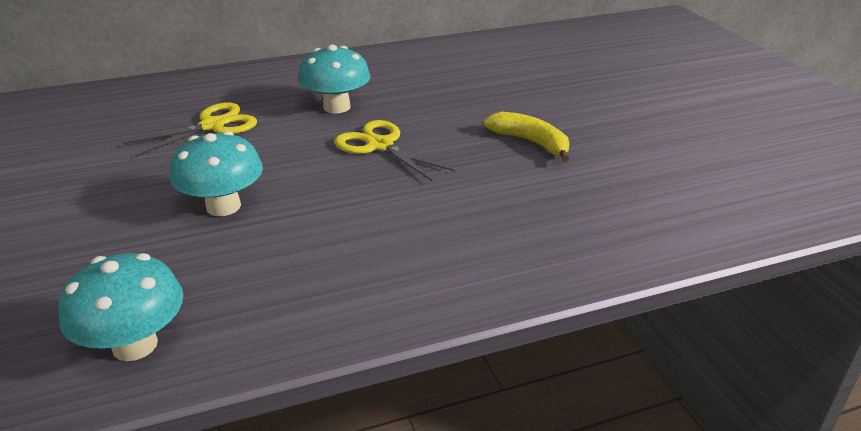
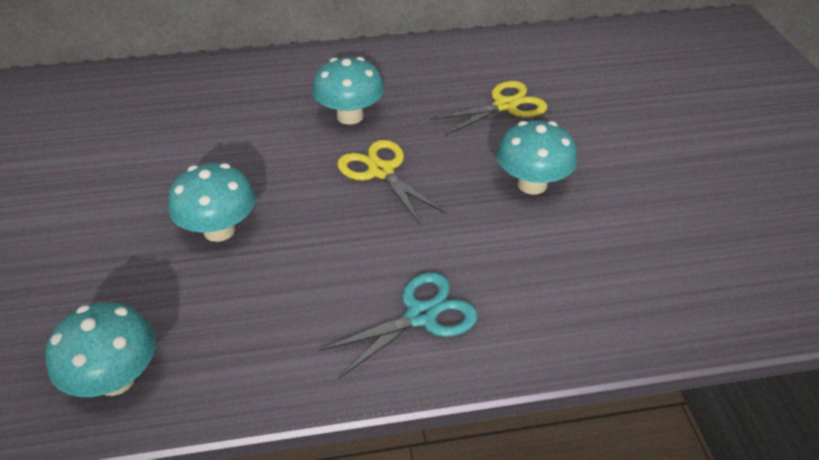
camera: 10 degrees right, 10 degrees up
(212, 126) = (227, 128): yellow scissors -> yellow scissors (505, 106)
(455, 253) = (421, 316): none -> turquoise scissors
(530, 142) = (532, 184): yellow banana -> turquoise mushroom

